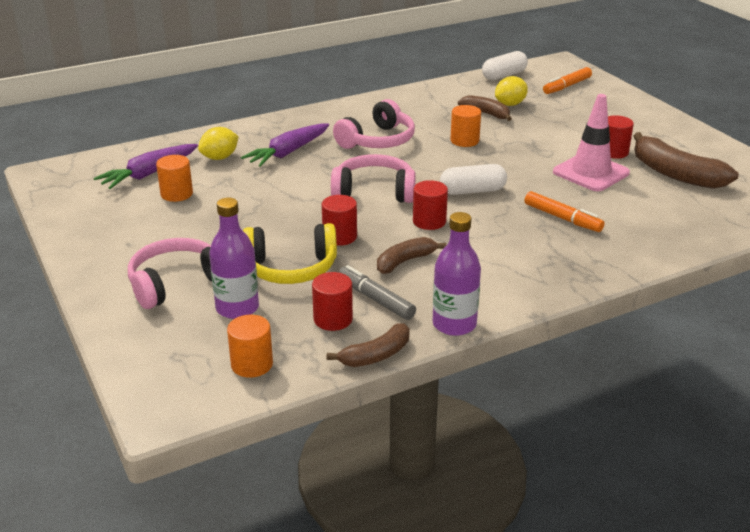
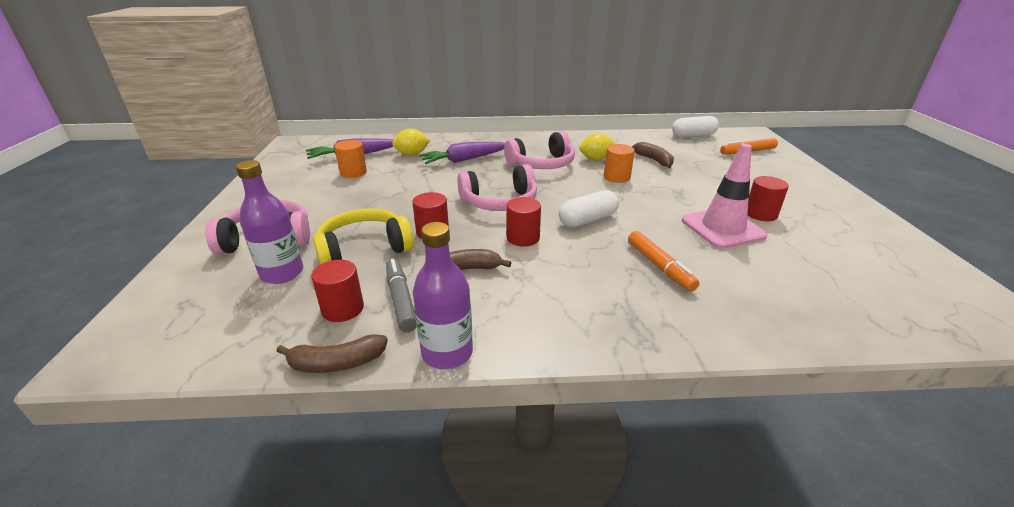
camera: 25 degrees right, 0 degrees up
(252, 364) = (225, 333): orange cylinder -> none
(291, 268) = (364, 249): yellow headphones -> yellow headphones turned 135 degrees clockwise
(374, 192) = (500, 202): pink headphones -> pink headphones turned 135 degrees clockwise
(472, 191) = (587, 220): white capsule -> white capsule turned 45 degrees counterclockwise
(510, 104) = (682, 157): yellow lemon -> yellow lemon (596, 159)
(675, 174) = (823, 250): brown banana -> none

